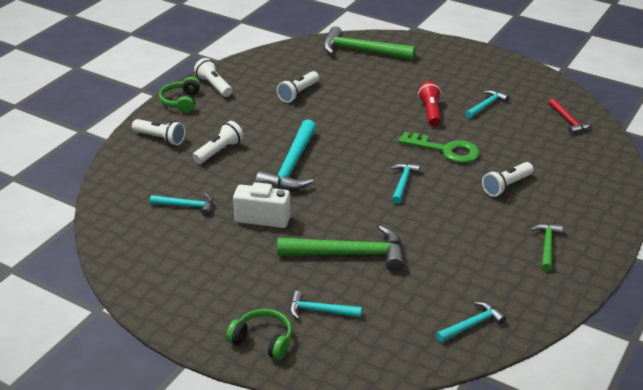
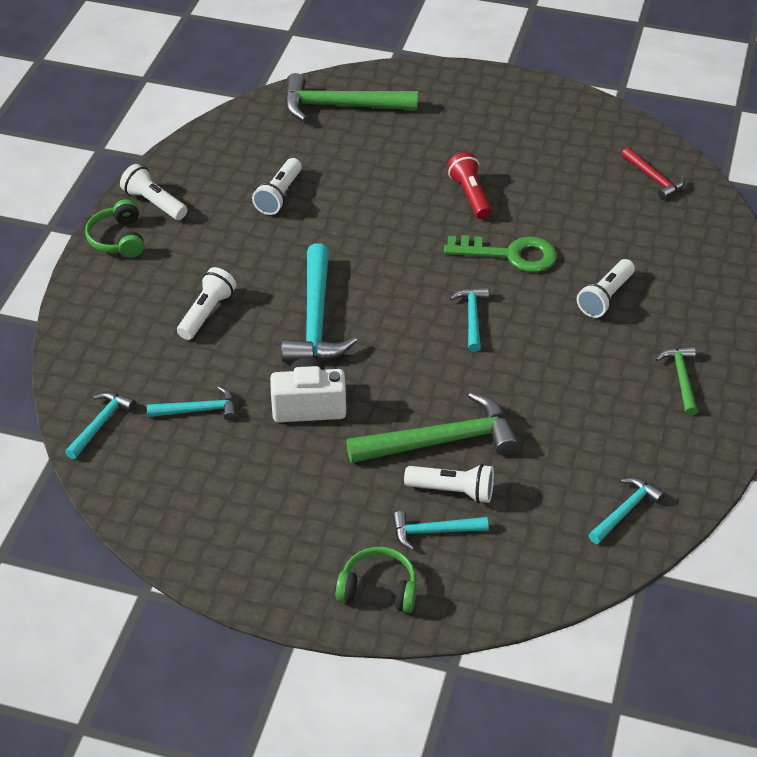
camera: 15 degrees left, 10 degrees up
(160, 138) = (115, 307): white flashlight -> white flashlight (453, 491)
(486, 105) = (540, 171): turquoise hammer -> turquoise hammer (100, 424)

